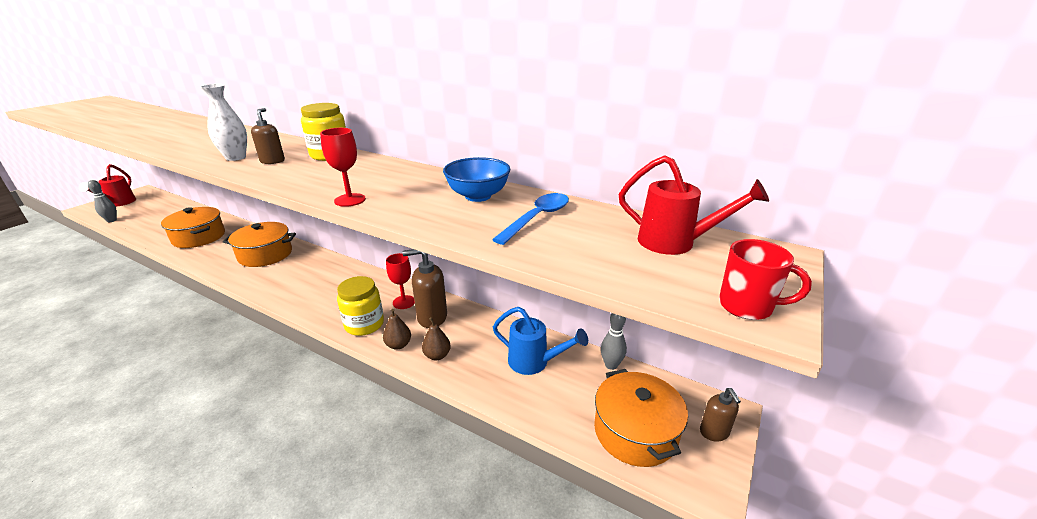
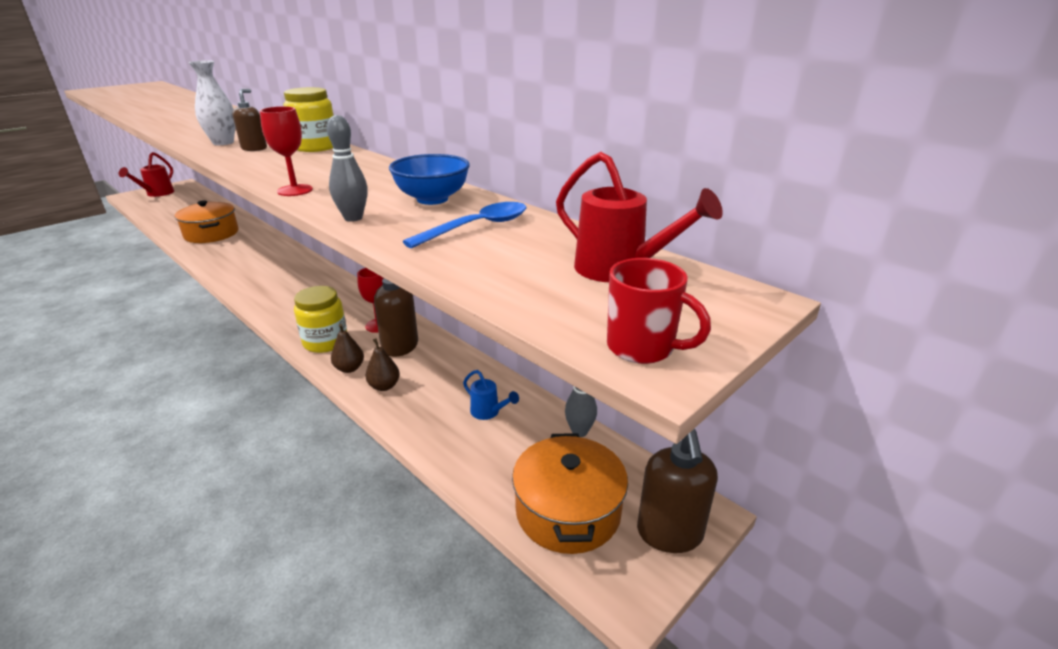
camera: 15 degrees right, 0 degrees up
(111, 220) = (143, 209): grey bowling pin -> grey bowling pin (353, 218)
(265, 254) = (265, 258): orange pot -> none
(534, 362) = (488, 412): blue watering can -> blue watering can, size x0.59
(714, 432) = (669, 533): brown soap dispenser -> brown soap dispenser, size x1.66

